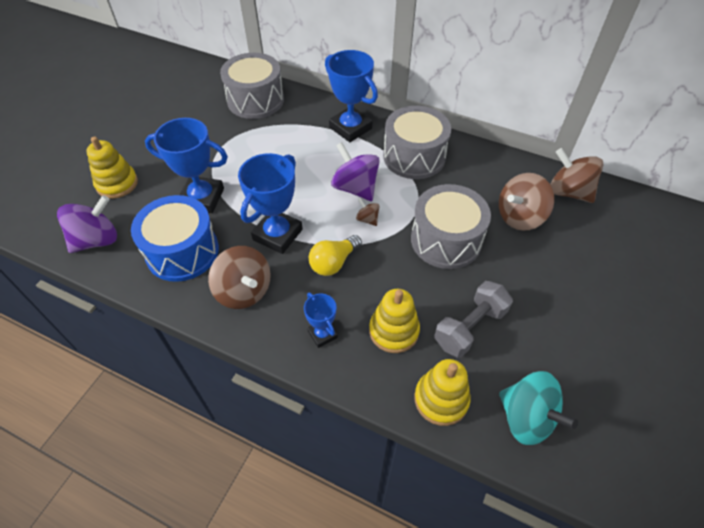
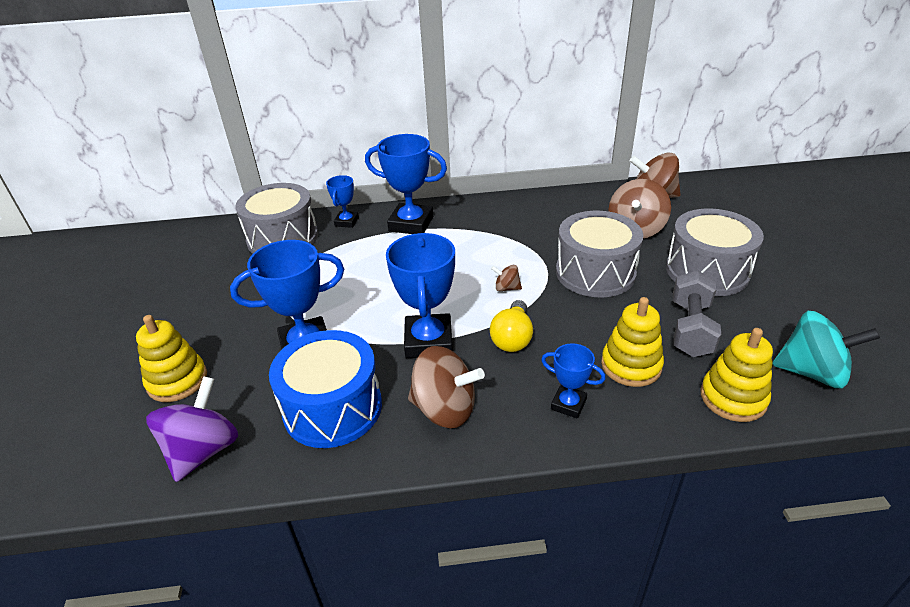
camera: 30 degrees left, 15 degrees down
(308, 105) = (346, 222): none -> blue trophy
(355, 188) = (467, 268): purple spinning top -> none
(414, 157) = (496, 223): grey drum -> grey drum (707, 271)

